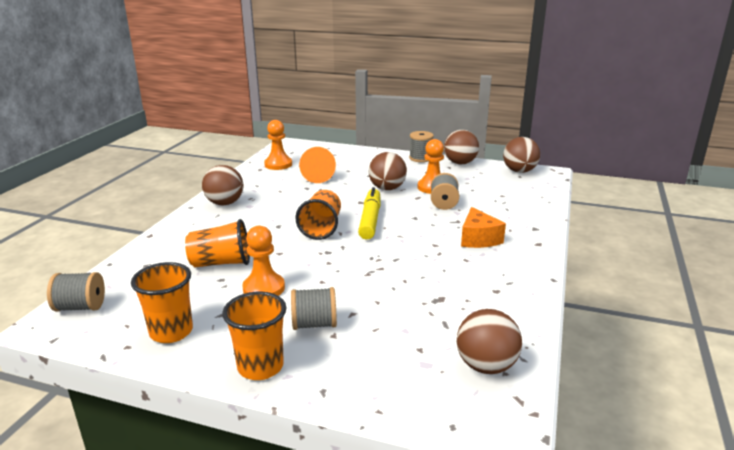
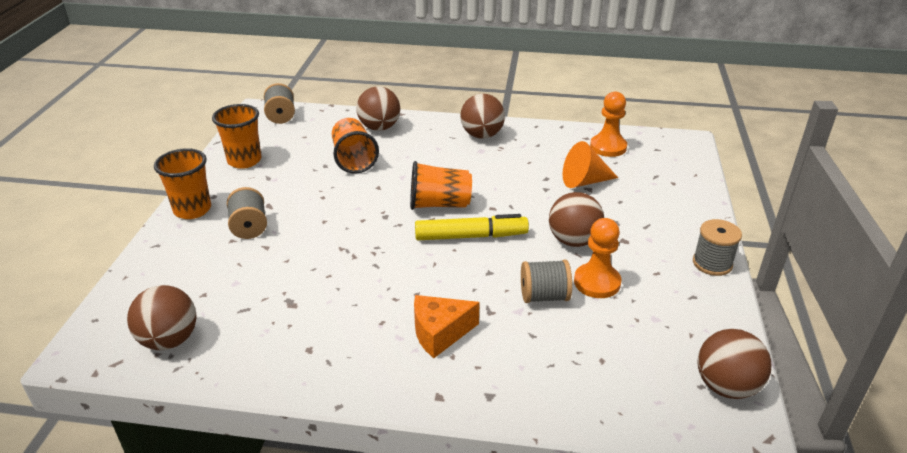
camera: 80 degrees right, 10 degrees up
(264, 288) = (310, 190): orange pawn -> none
(460, 163) = (719, 308): brown ball -> brown ball (379, 127)

